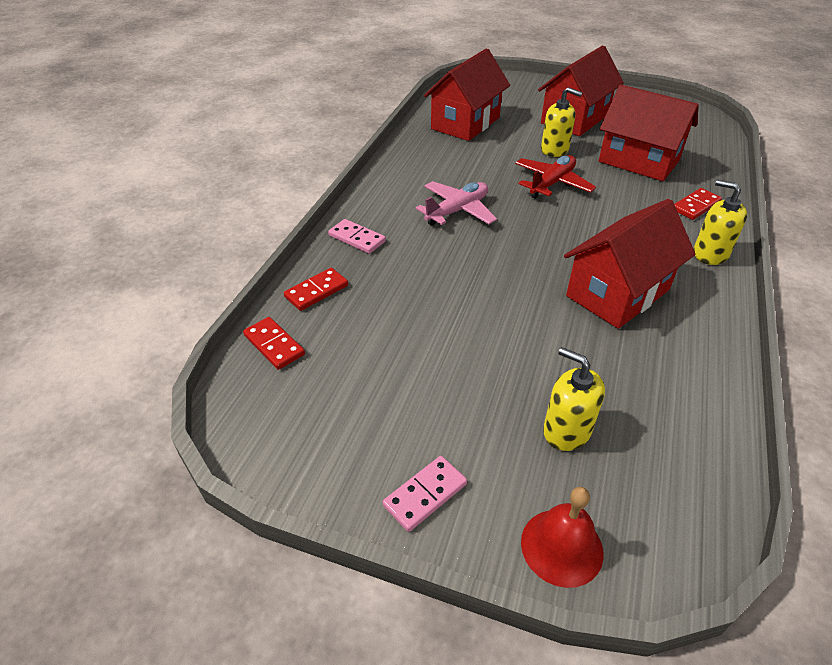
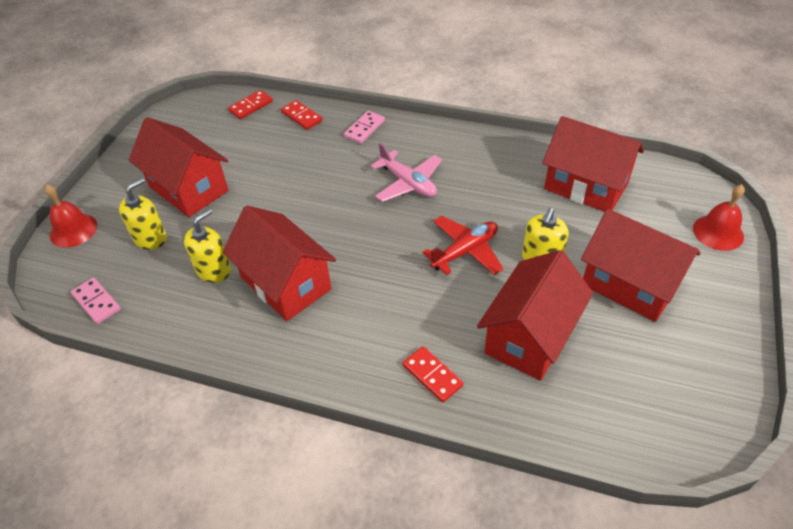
camera: 90 degrees right, 5 degrees up
(425, 494) = (123, 176): pink domino -> pink domino (97, 302)
(460, 399) = (188, 188): none -> red house
(516, 84) = (718, 232): none -> red bell
(552, 183) = (465, 251): red plane -> red plane turned 75 degrees counterclockwise
(710, 253) = (341, 368): yellow soap dispenser -> yellow soap dispenser (213, 270)

